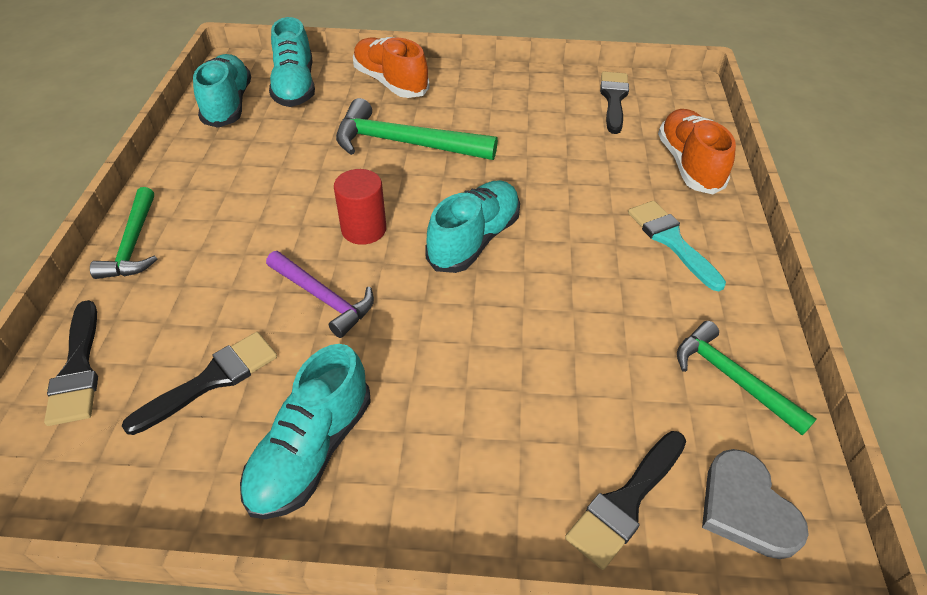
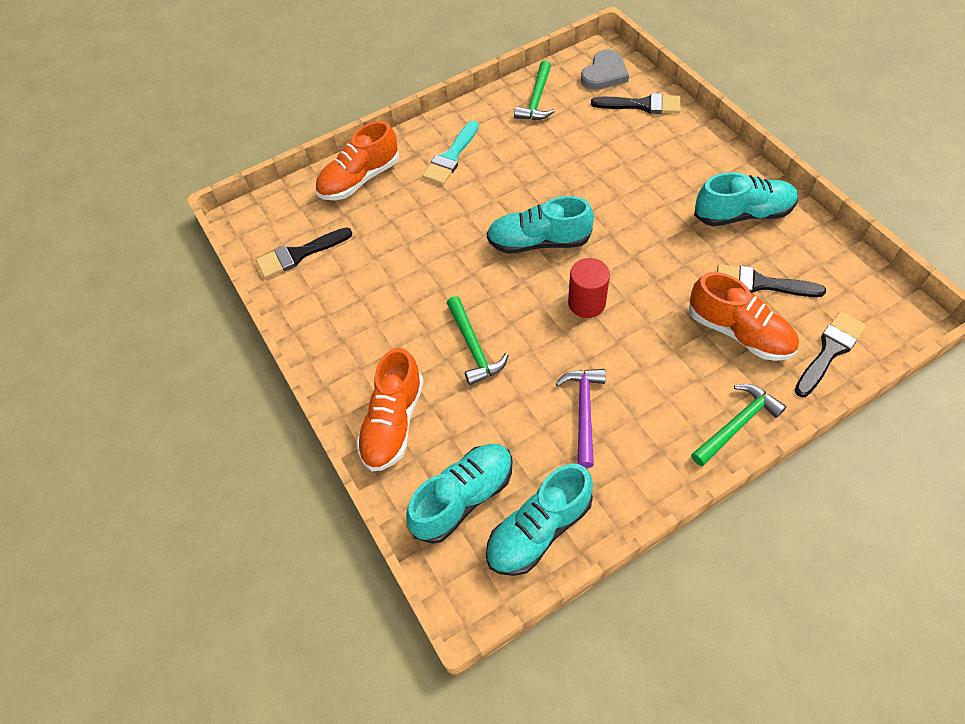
camera: 120 degrees left, 10 degrees up
(194, 313) = (739, 332): none -> orange shoe
(323, 298) = (659, 279): purple hammer -> purple hammer (584, 411)
(404, 143) = (473, 347): green hammer -> green hammer, size x0.64

